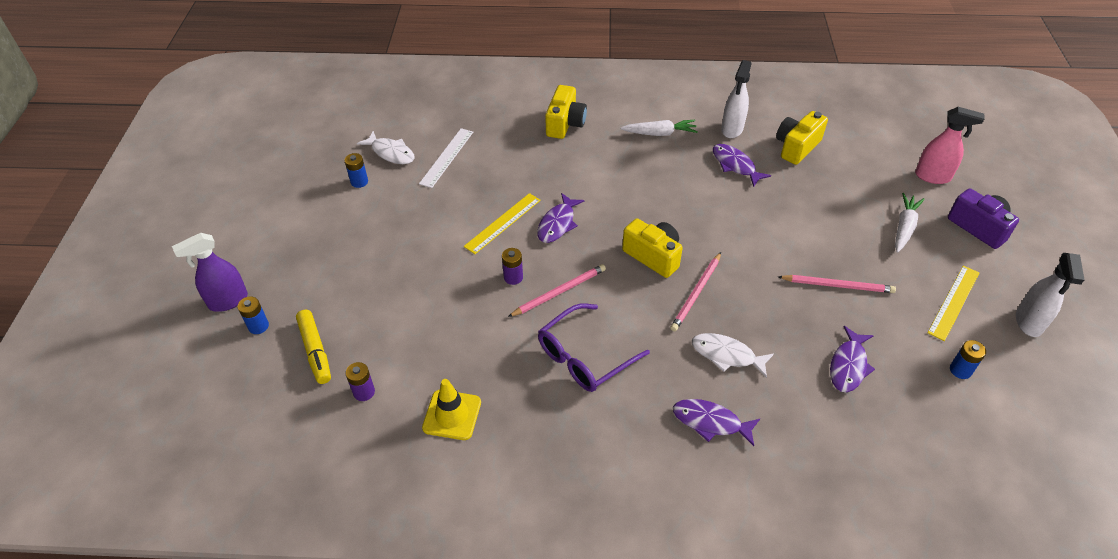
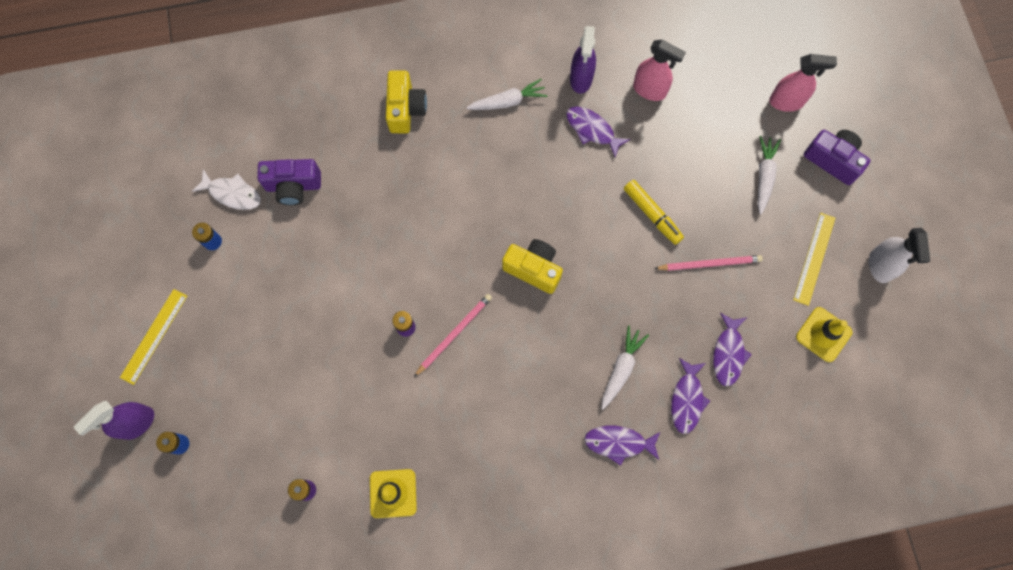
camera: 15 degrees left, 25 degrees up
(315, 351) = (245, 458): yellow marker -> yellow marker (652, 214)
(446, 157) = (293, 186): white ruler -> purple camera
(502, 223) = (377, 261): yellow ruler -> yellow ruler (154, 336)
(557, 224) = (432, 250): purple fish -> purple fish (687, 399)
(584, 357) = (495, 402): purple glasses -> none
(696, 293) = (582, 304): pink pencil -> none
(727, 355) = (621, 368): white fish -> white carrot
(732, 129) = (581, 79): white spray bottle -> purple spray bottle
(796, 147) = (649, 90): yellow camera -> pink spray bottle
(960, 370) = (823, 334): blue battery -> yellow traffic cone

